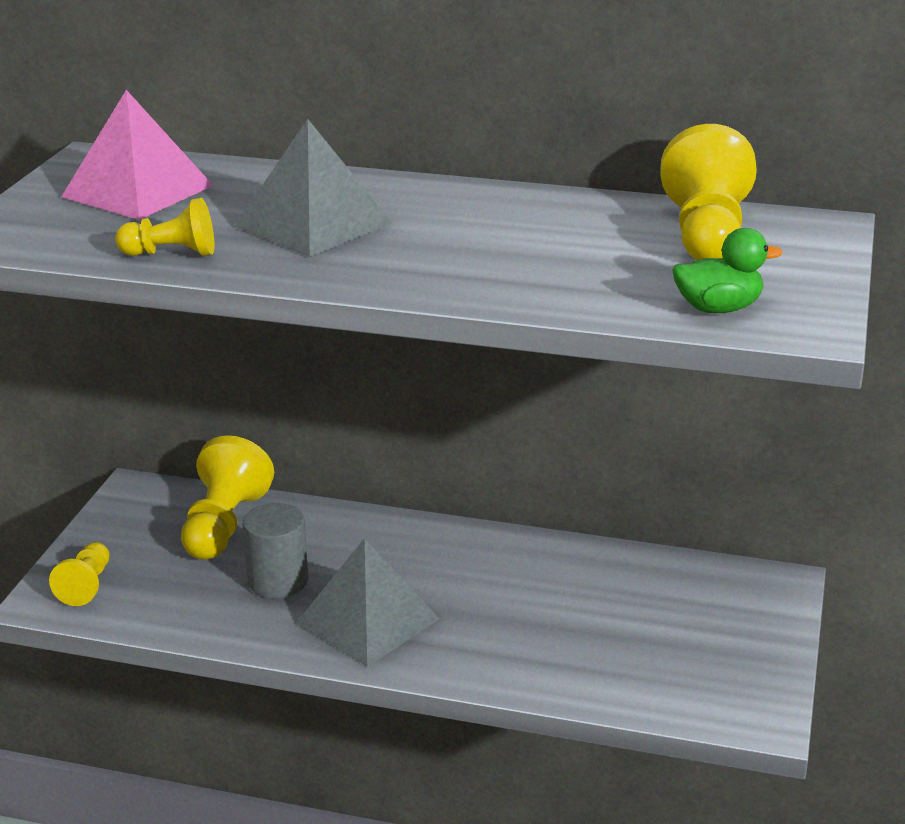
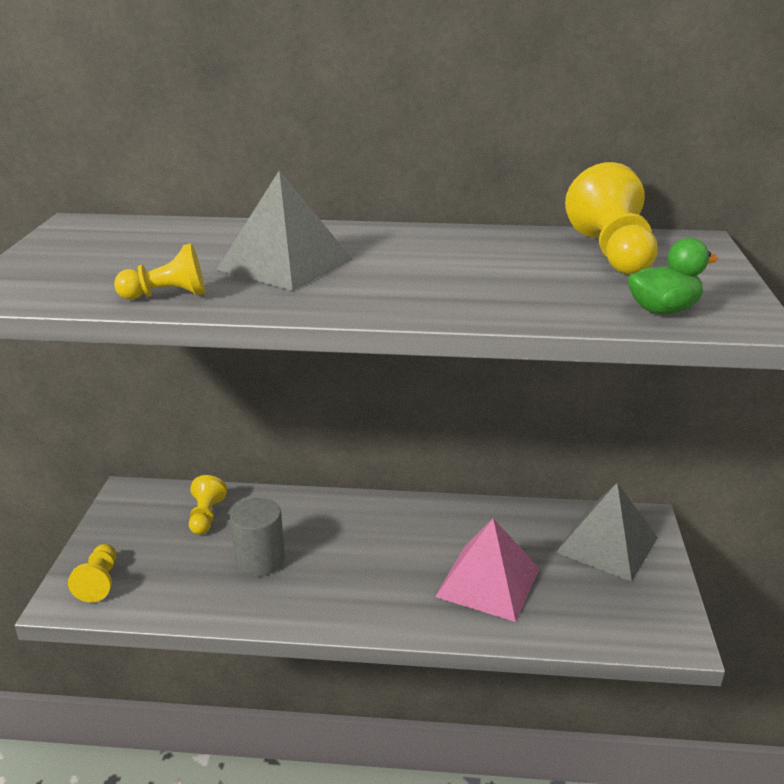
camera: 10 degrees left, 0 degrees up
(137, 191) = (123, 247): pink pyramid -> pink pyramid (488, 582)
(224, 525) = (206, 516): yellow pawn -> yellow pawn, size x0.58
(368, 621) = (341, 588): grey pyramid -> grey pyramid (607, 544)

